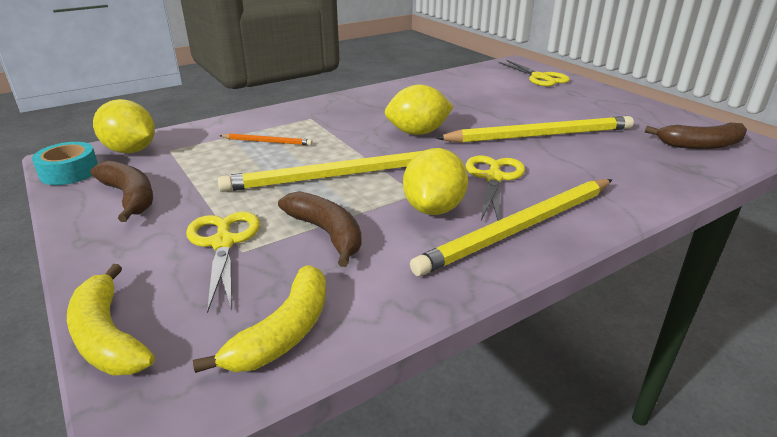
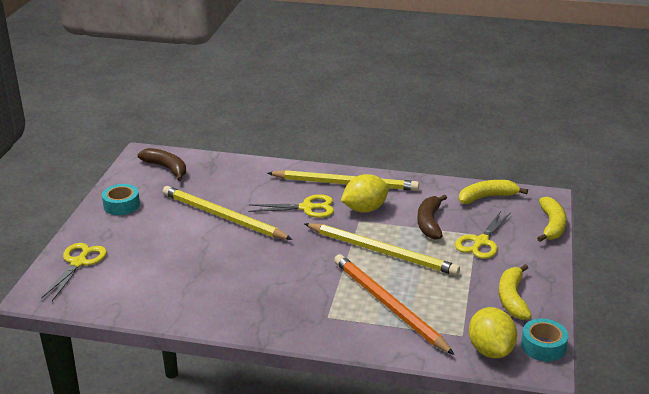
camera: 135 degrees left, 0 degrees up
(130, 197) = (512, 298): brown banana -> yellow banana
(267, 142) = (388, 305): orange pencil -> orange pencil, size x2.18
(418, 133) = (284, 258): yellow lemon -> none
(493, 178) = (307, 208): yellow scissors -> yellow scissors turned 150 degrees counterclockwise
(626, 108) = (121, 205): none -> turquoise tape

